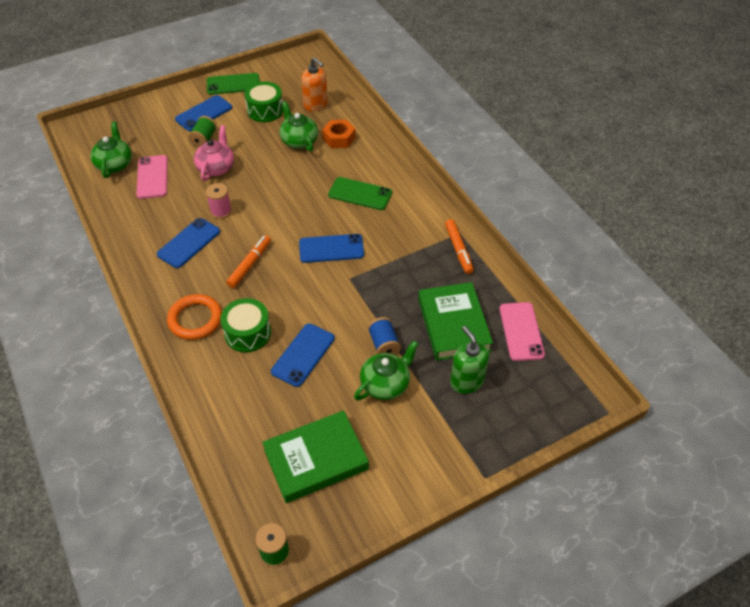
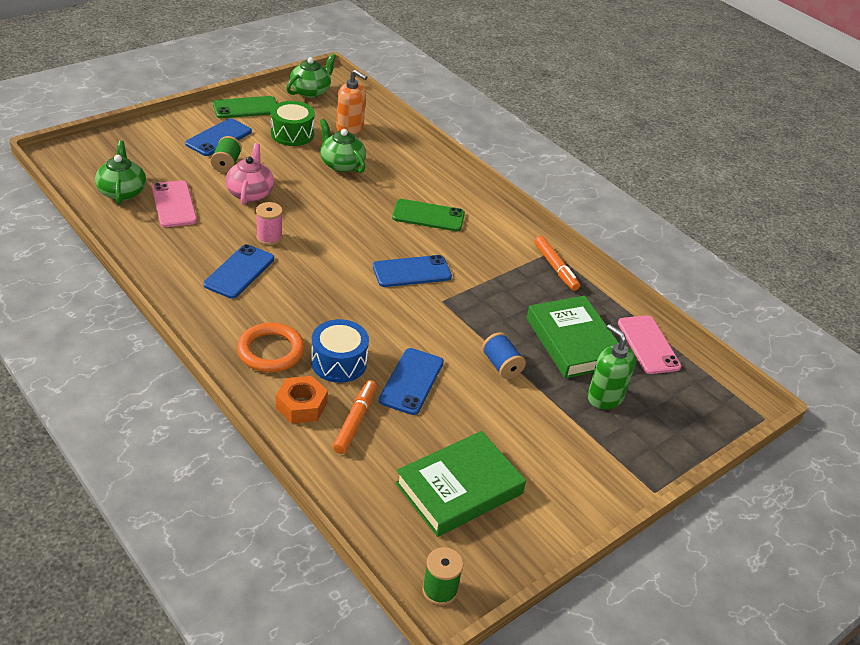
camera: 15 degrees left, 10 degrees down
(247, 333) = (339, 362): green drum -> blue drum
(250, 264) = (320, 291): orange marker -> orange marker (355, 421)
(339, 138) = (387, 161): orange nut -> orange nut (301, 406)
(386, 384) = (515, 405): green teapot -> green teapot (310, 91)

